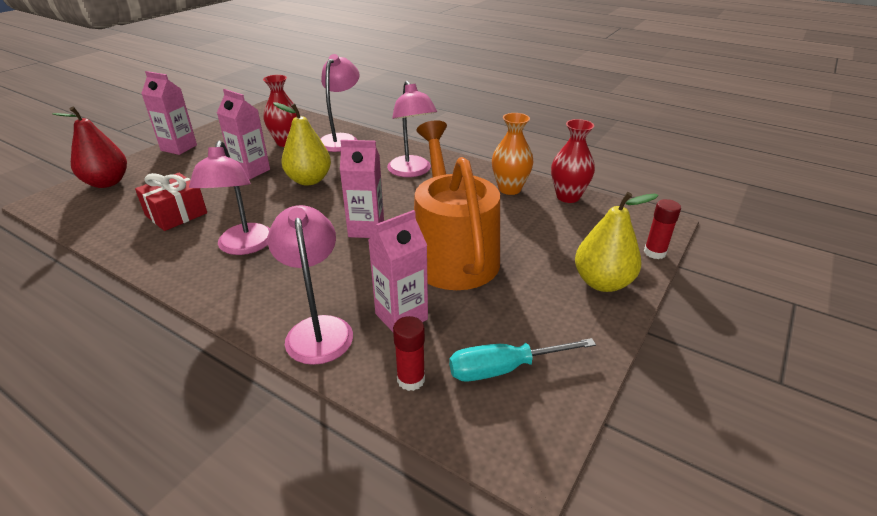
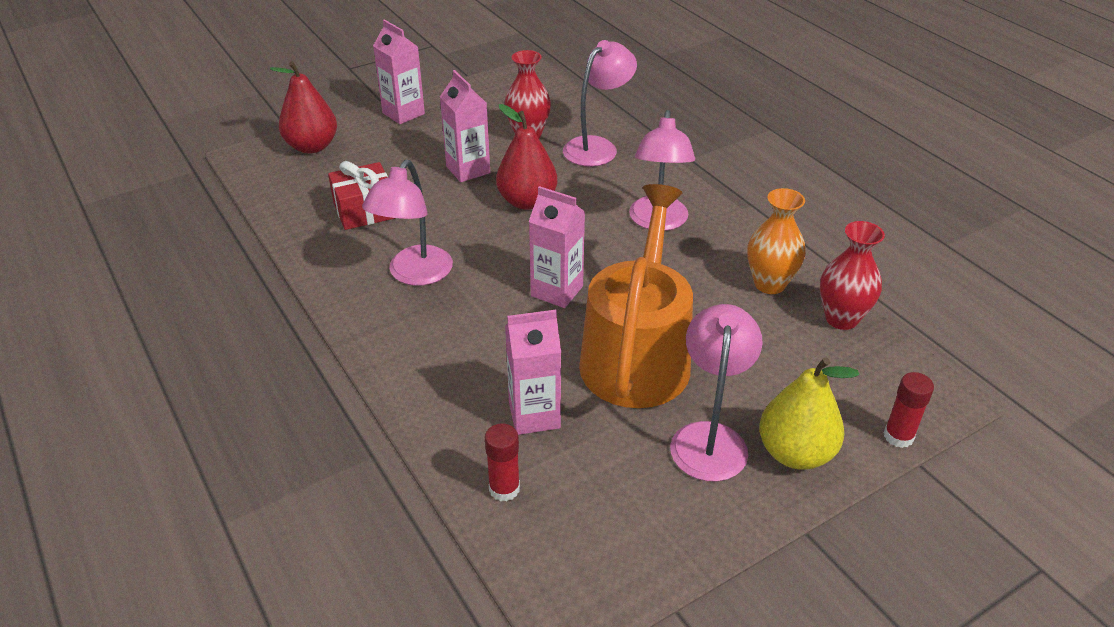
camera: 25 degrees right, 5 degrees up
(309, 180) = (527, 201): yellow pear -> red pear
(318, 329) = (443, 400): pink lamp -> pink lamp (709, 438)
(503, 369) = (606, 513): turquoise screwdriver -> none

